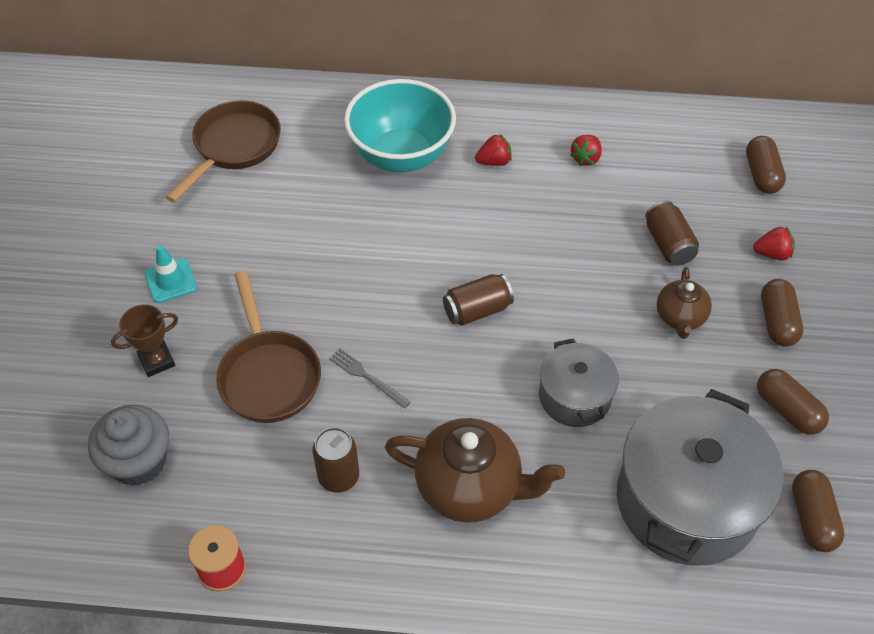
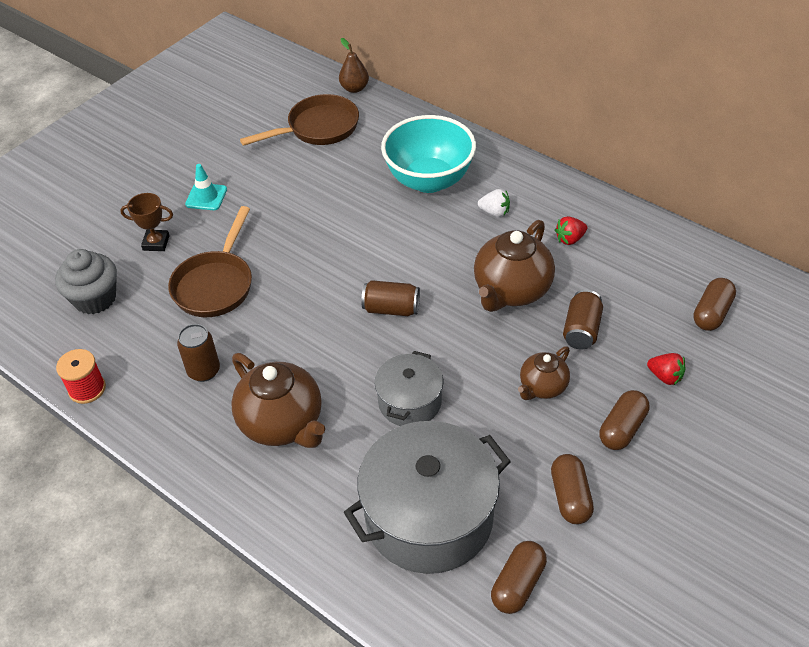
camera: 35 degrees right, 5 degrees down
(236, 86) = (354, 88): none -> brown pear
(367, 377) = (277, 317): grey fork -> none
(494, 162) = (495, 212): red strawberry -> white strawberry
(575, 235) = (511, 290): none -> brown teapot

